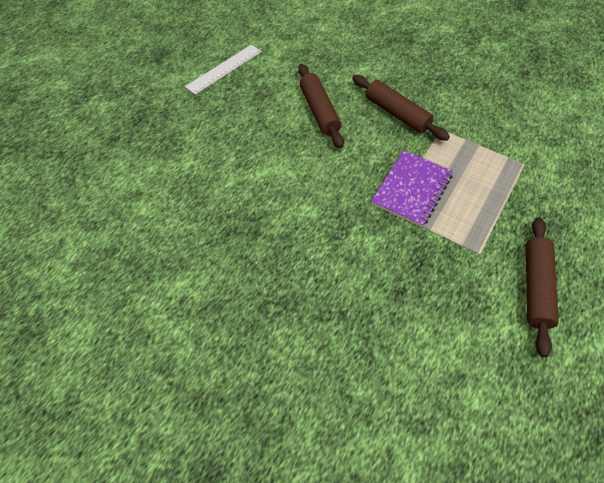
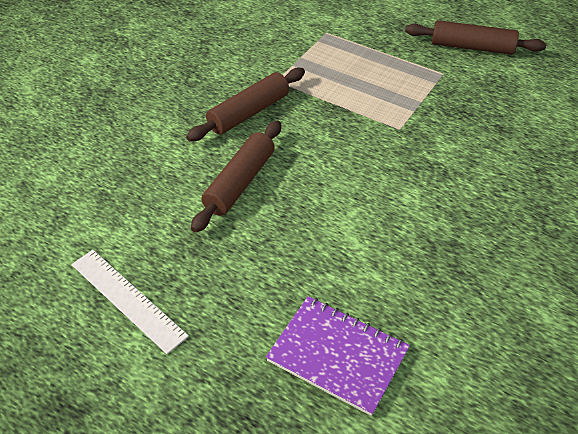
camera: 90 degrees left, 10 degrees down
(319, 111) = (239, 182): brown rolling pin -> brown rolling pin turned 45 degrees counterclockwise
(411, 189) = (369, 110): purple notebook -> purple notebook (337, 355)

